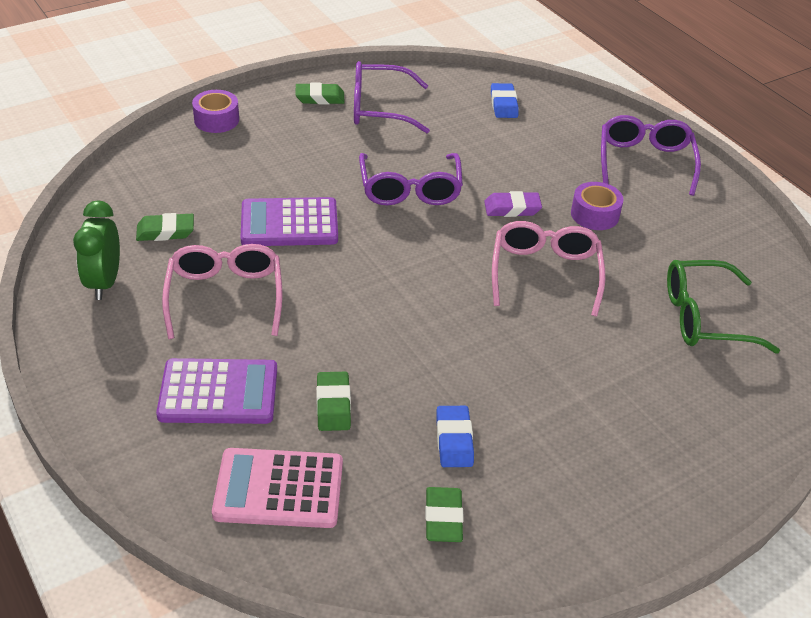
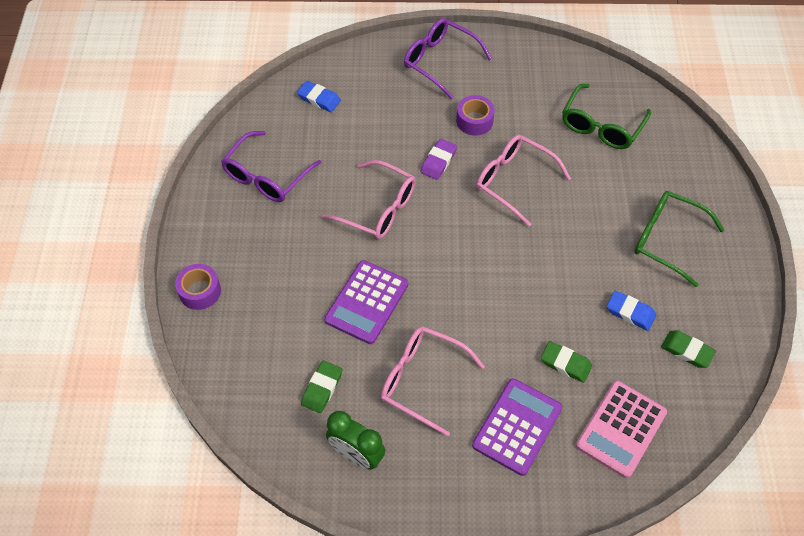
camera: 55 degrees left, 15 degrees up
(320, 98) = (223, 207): green eraser -> none
(410, 190) = (378, 209): purple glasses -> pink glasses
(596, 439) = (666, 239): none -> green glasses

